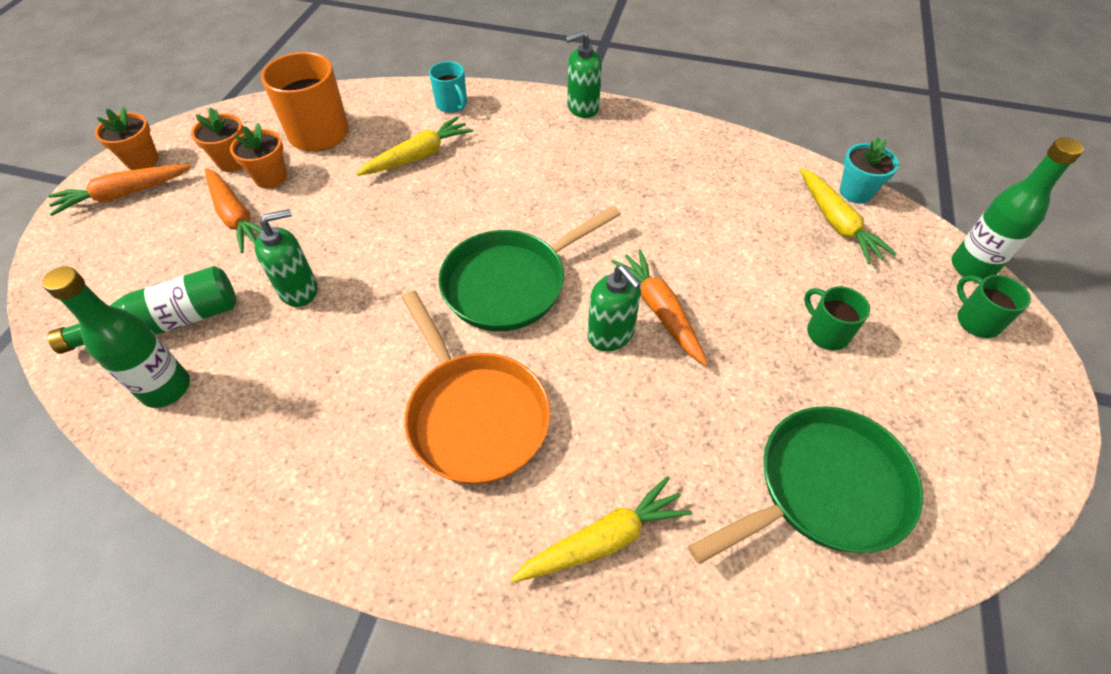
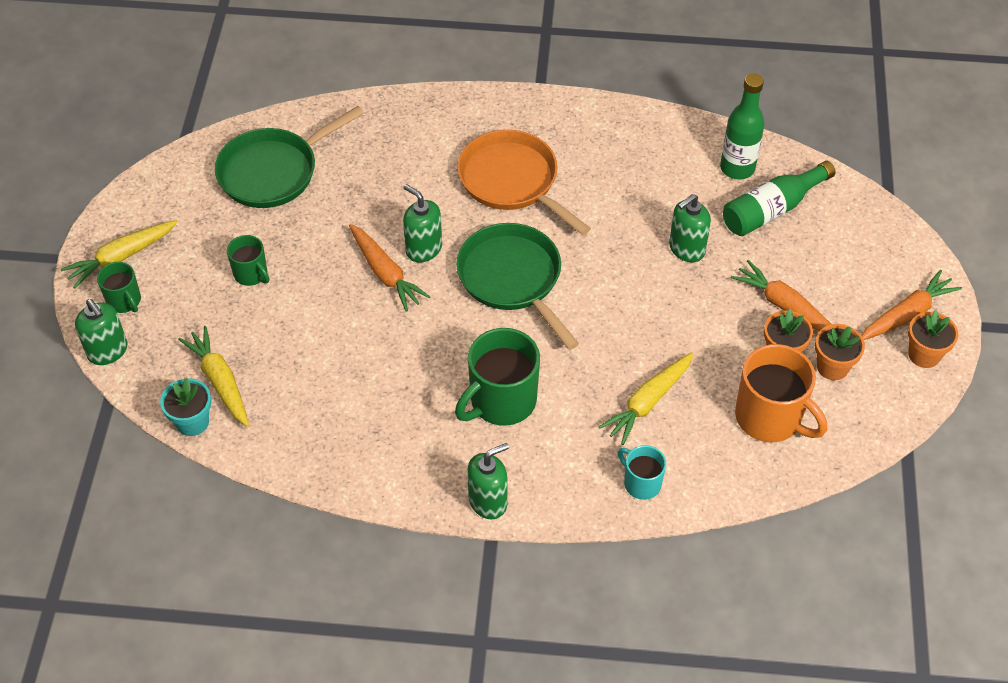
camera: 170 degrees right, 0 degrees up
(511, 283) = (513, 279): green pan -> green pan turned 75 degrees counterclockwise
(554, 173) = (501, 401): none -> green mug
(603, 540) = (413, 128): yellow carrot -> yellow carrot (121, 257)
(972, 267) = (108, 351): green bottle -> green soap dispenser

